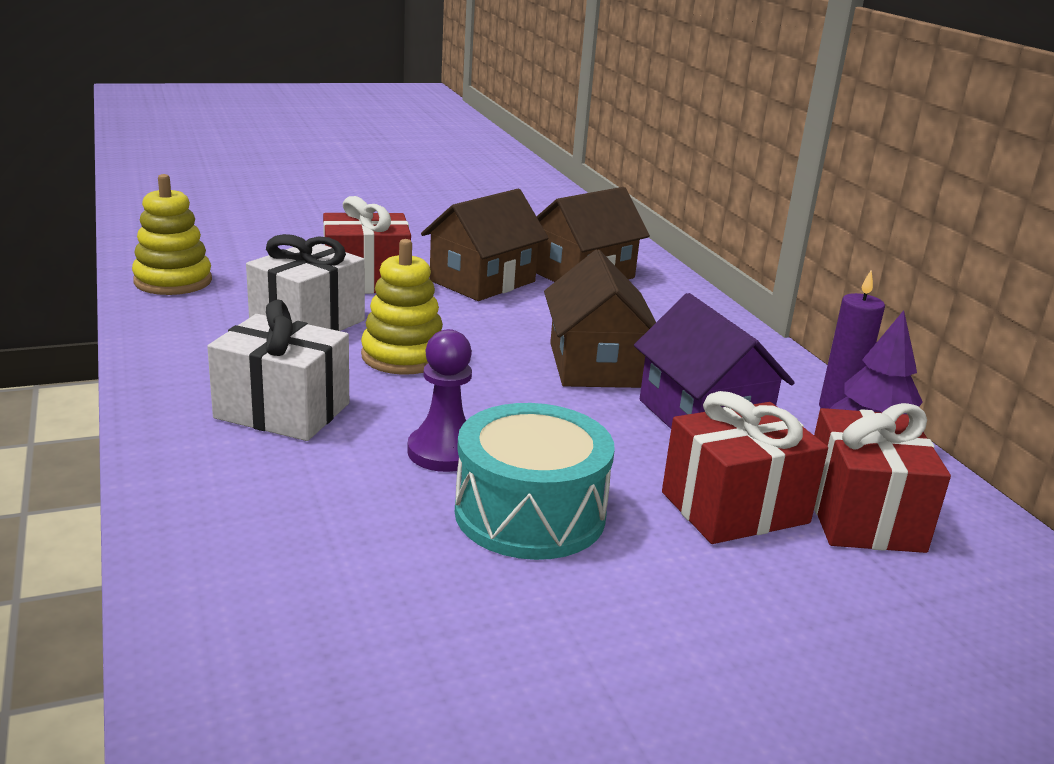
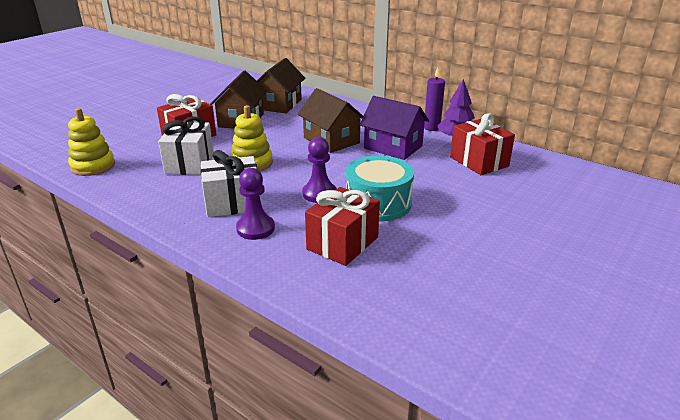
camera: 30 degrees left, 5 degrees up
(257, 468) = (255, 228): none -> purple pawn
(734, 507) = (440, 174): red gift -> red gift (342, 243)

